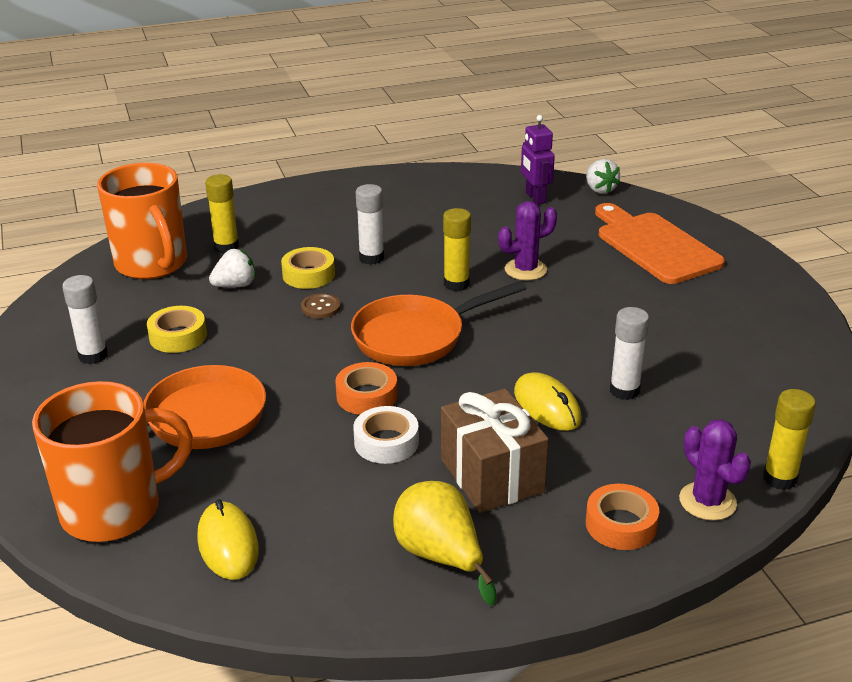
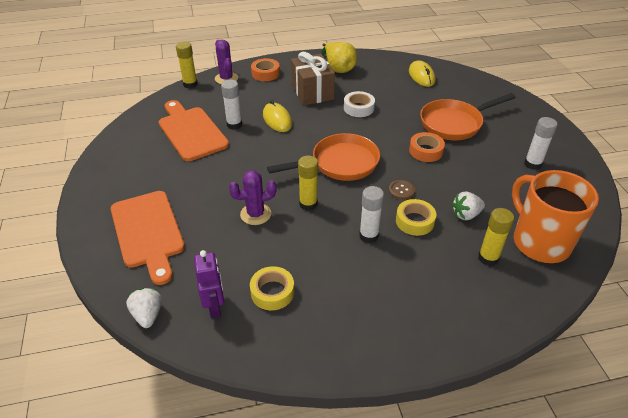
camera: 175 degrees left, 10 degrees up
(114, 510) = (474, 89): orange mug -> none
(178, 336) = (487, 174): yellow tape -> yellow tape (272, 292)
(367, 396) = (368, 130): orange tape -> orange tape (426, 151)
(695, 373) = (191, 131): none -> orange cutting board

